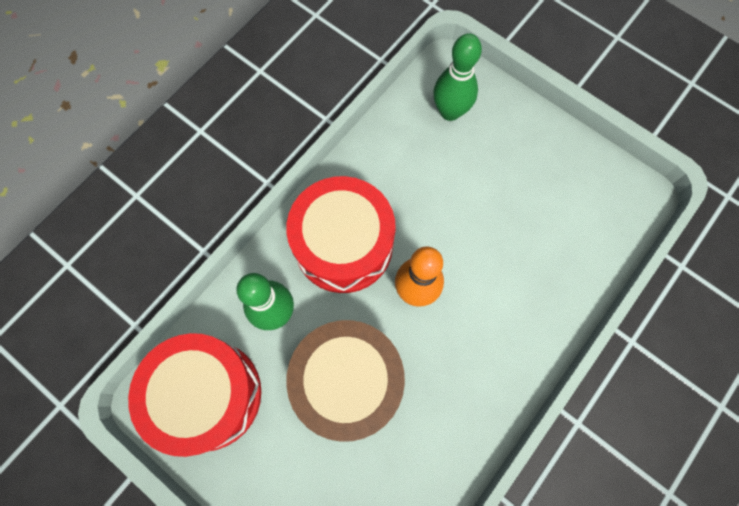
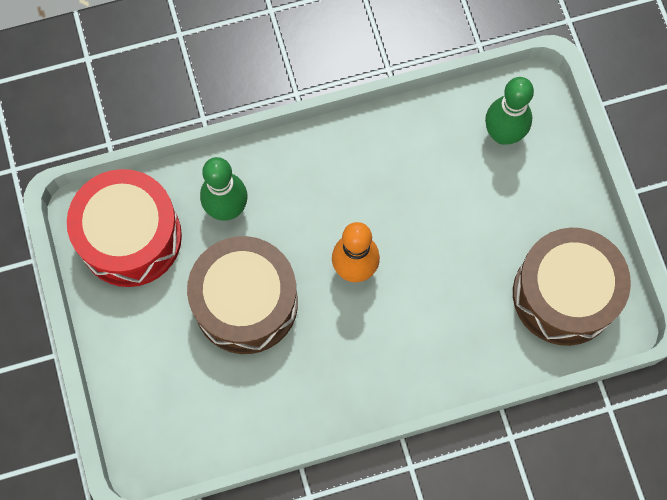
camera: 35 degrees right, 0 degrees up
(343, 244) = (322, 190): red drum -> none
(586, 202) = (564, 294): none -> brown drum

